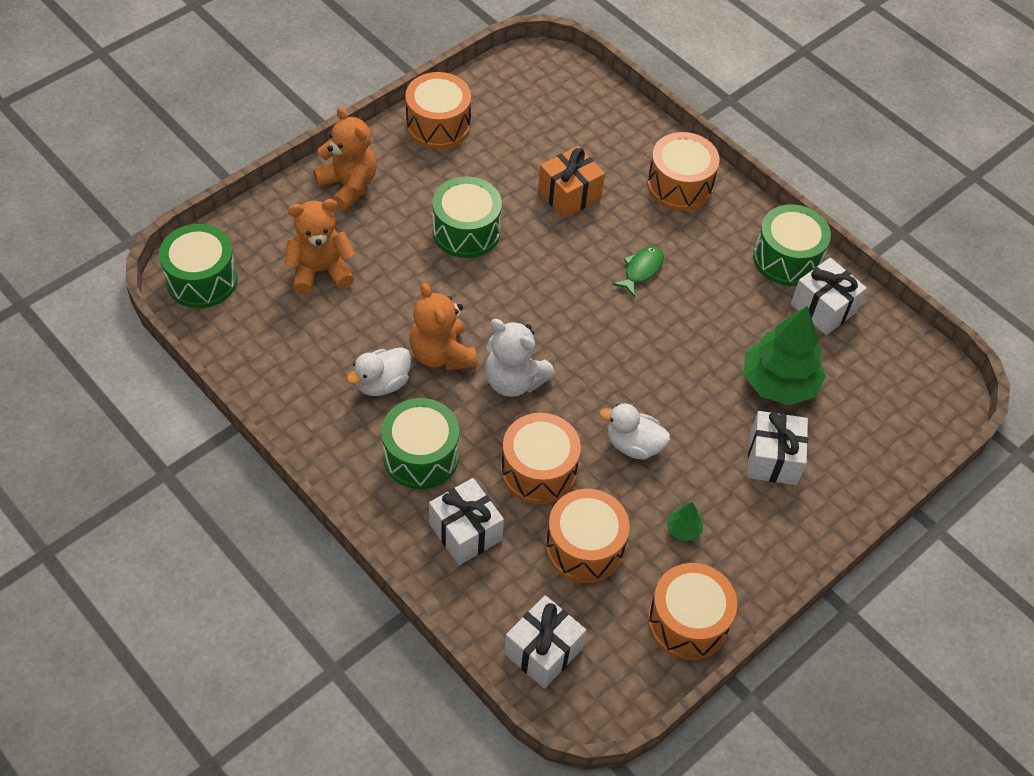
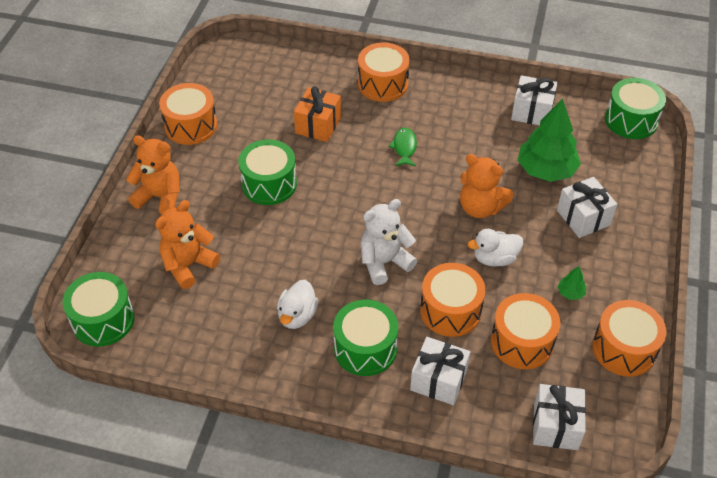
camera: 30 degrees left, 5 degrees down
(441, 354) = (321, 273): orange teddy bear -> orange teddy bear (480, 208)
(514, 380) = (384, 262): white teddy bear -> white teddy bear turned 150 degrees clockwise
(786, 259) = (485, 94): green drum -> green drum (631, 120)

